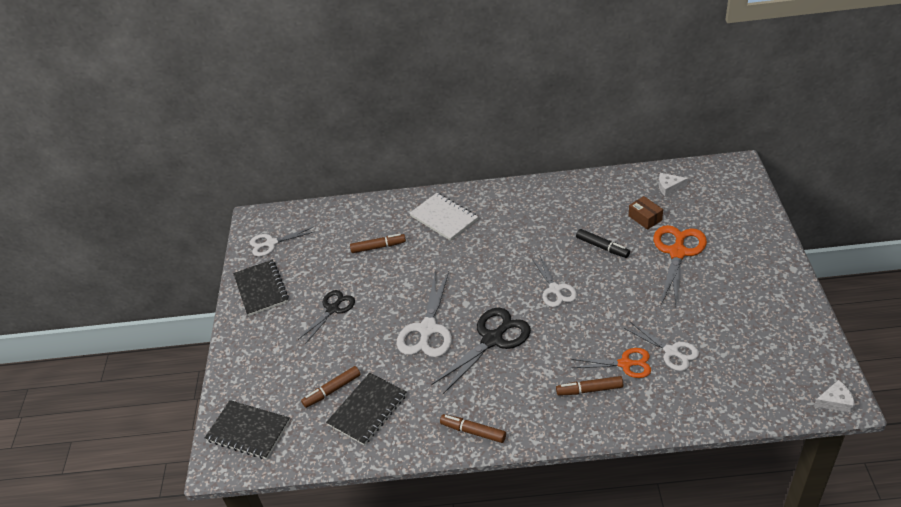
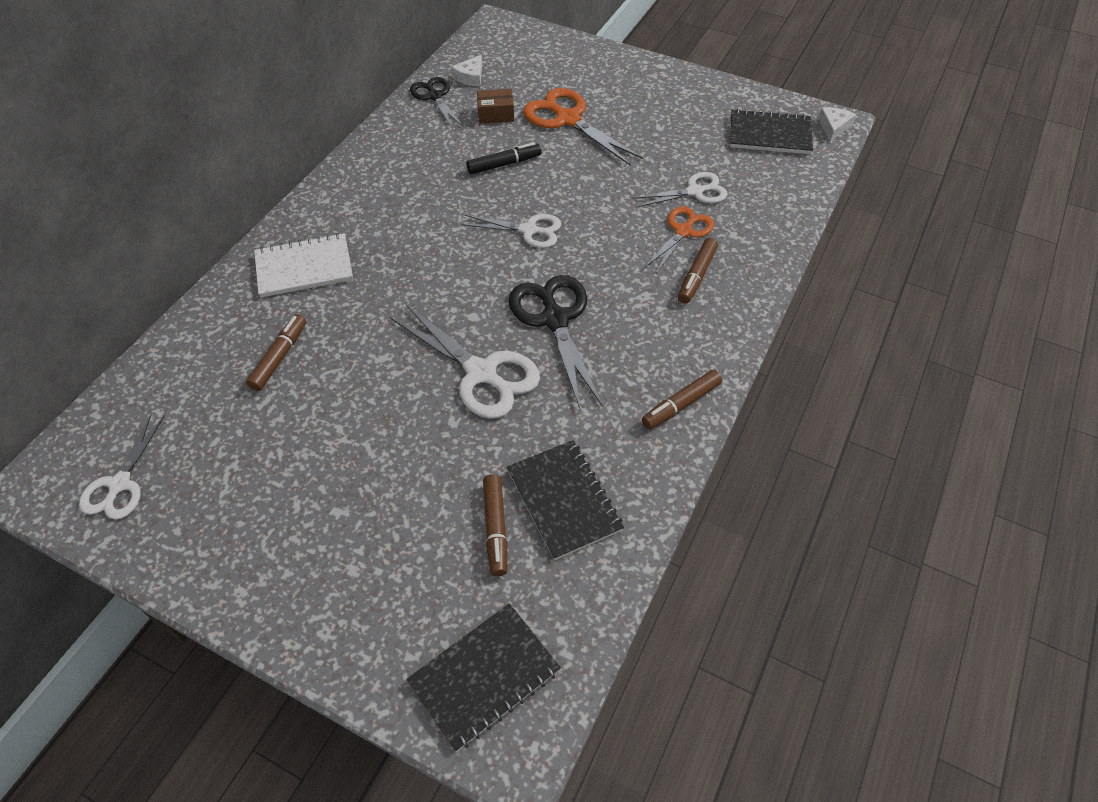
camera: 65 degrees left, 10 degrees up
(261, 289) = (206, 539): black notebook -> black notebook (769, 134)
(332, 309) = (343, 462): black scissors -> black scissors (435, 96)

